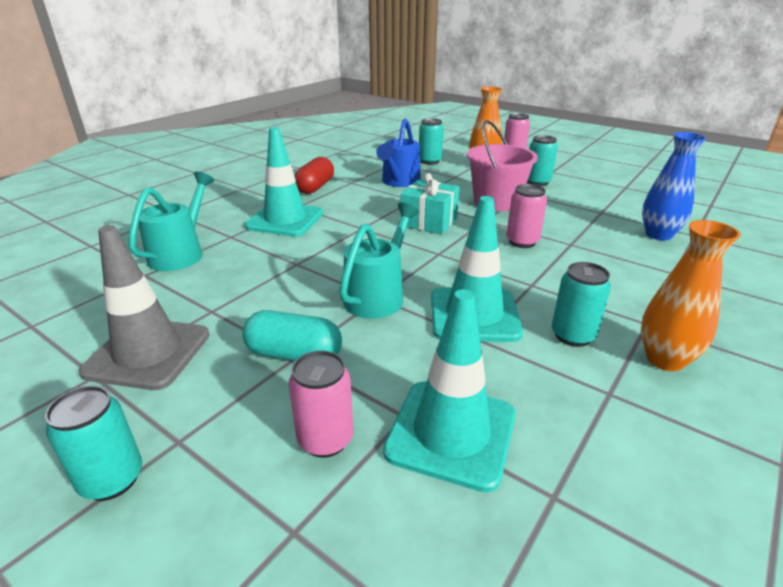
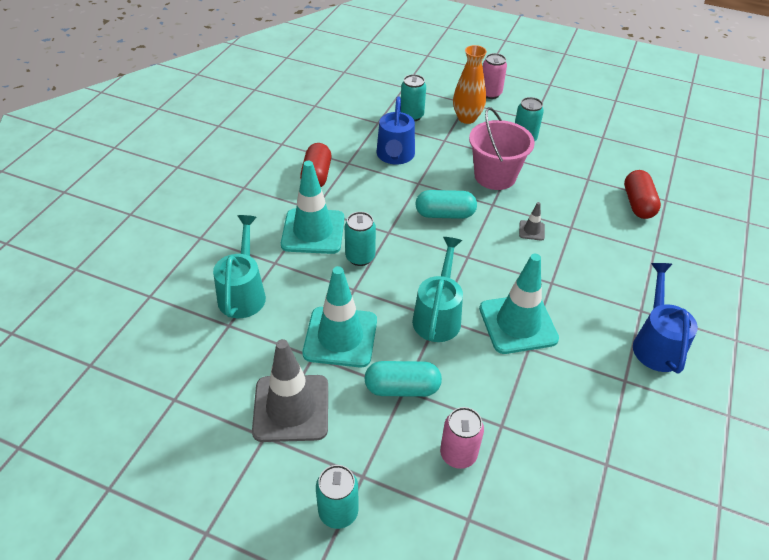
camera: 15 degrees left, 15 degrees up
(429, 221) = (445, 214): turquoise gift -> turquoise capsule
(451, 433) = (535, 433): turquoise traffic cone -> turquoise traffic cone (340, 337)
(522, 242) = (531, 230): pink can -> grey traffic cone
(572, 335) = (592, 332): turquoise can -> turquoise can (360, 257)
(658, 235) = (638, 204): blue vase -> red capsule
(665, 359) = (656, 344): orange vase -> blue watering can

